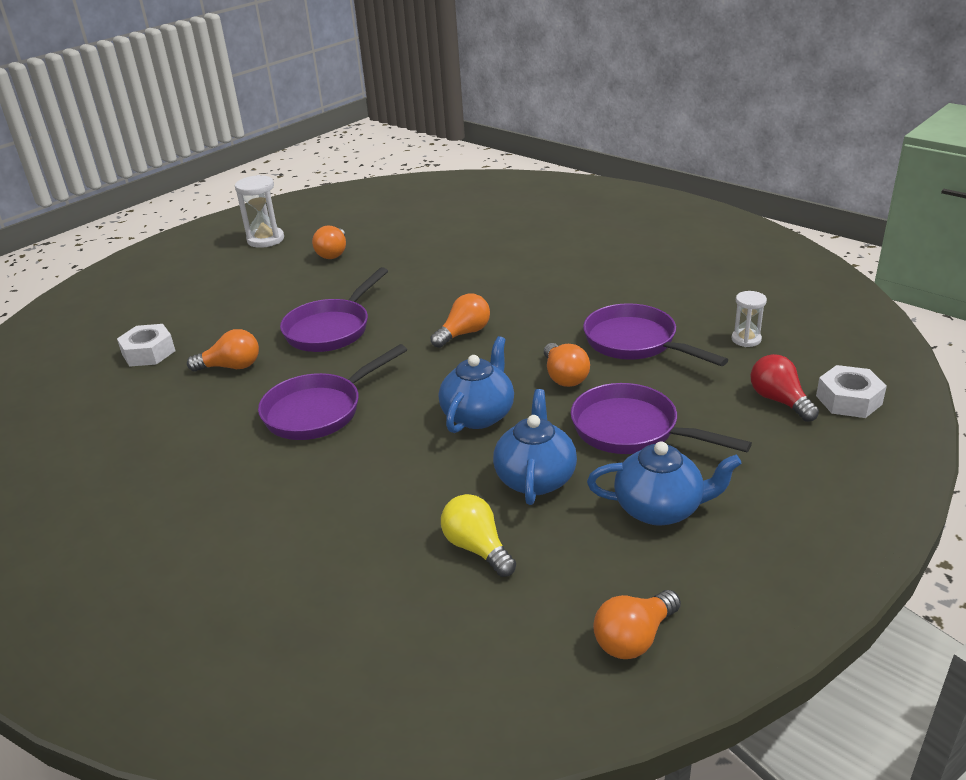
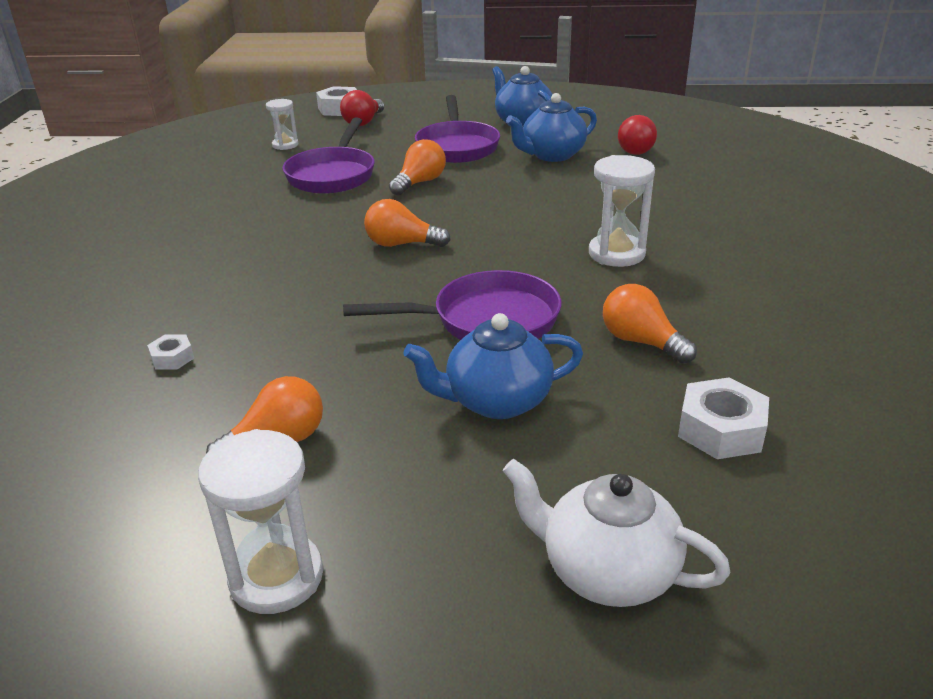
camera: 130 degrees left, 0 degrees up
(155, 293) = (607, 571): none -> white teapot
(319, 411) = (616, 254): purple pan -> white hourglass
(438, 242) = (172, 358): none -> white nut
(477, 548) = (636, 149): yellow light bulb -> red light bulb
(478, 415) = (516, 193): blue teapot -> blue teapot (496, 401)
(634, 638) = (621, 107): orange light bulb -> none

